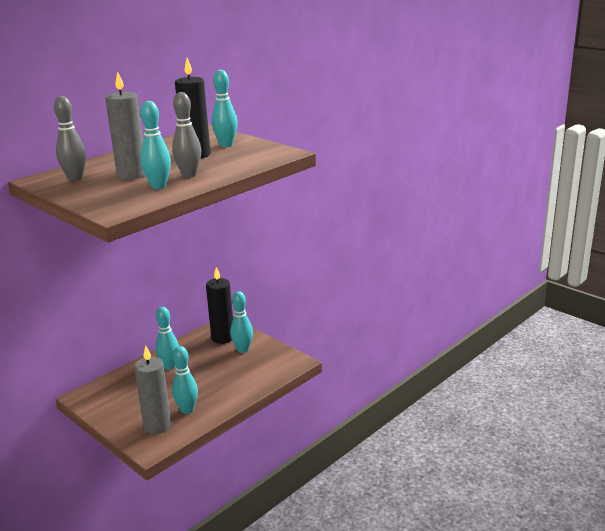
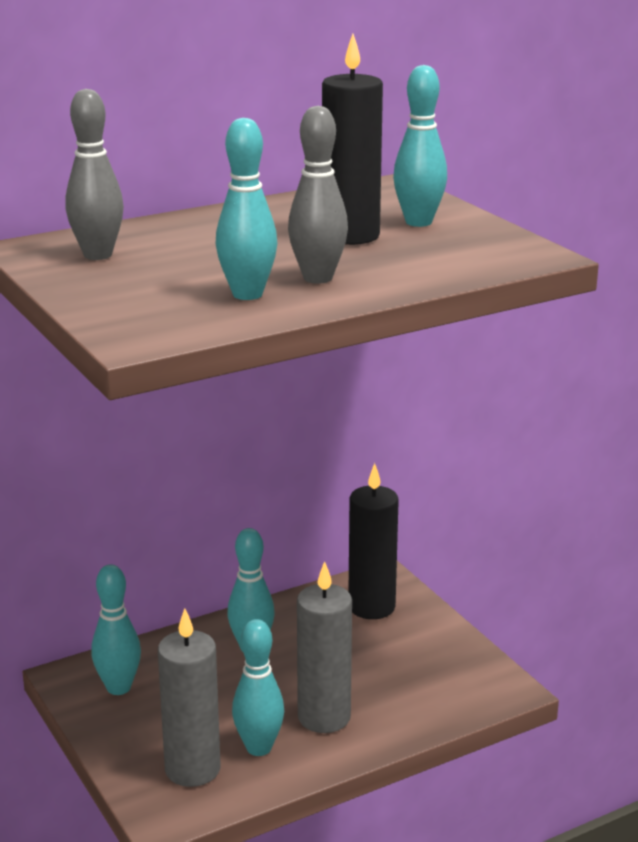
camera: 15 degrees right, 0 degrees up
(132, 175) = (207, 262): grey candle -> grey candle (324, 717)
(243, 350) = (404, 640): turquoise bowling pin -> turquoise bowling pin (118, 687)

